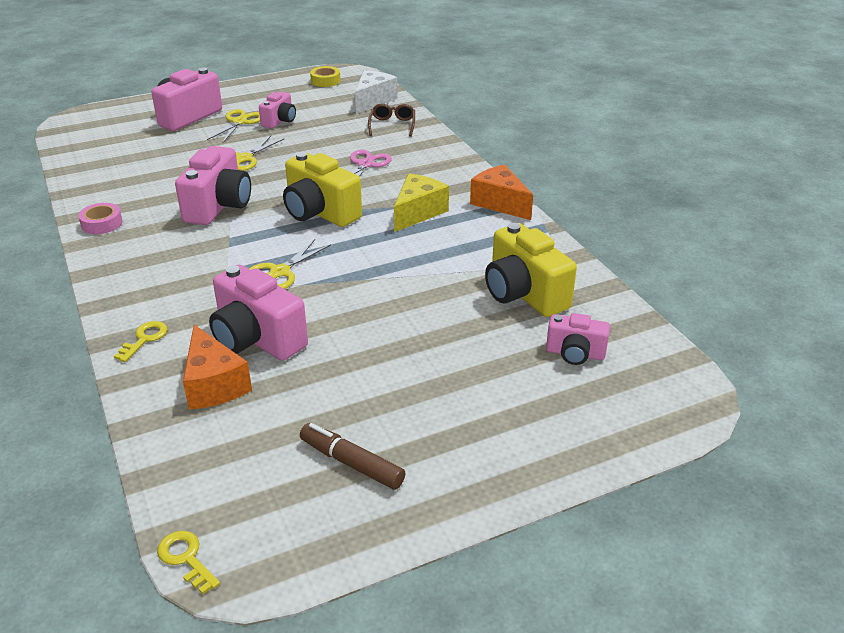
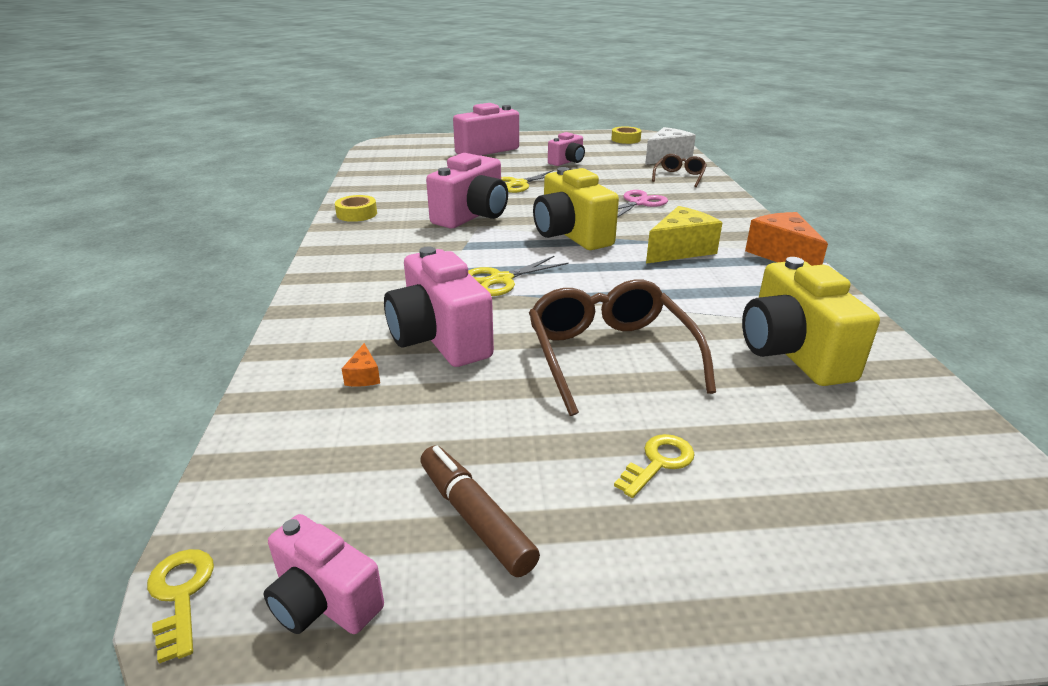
camera: 20 degrees right, 5 degrees down
(102, 223) = (357, 214): pink tape -> yellow tape
(144, 339) = (324, 316): yellow key -> yellow key (658, 462)
(214, 384) = (363, 376): orange cheese -> orange cheese, size x0.44
(239, 122) = (529, 158): yellow scissors -> none
(395, 324) = (609, 354): none -> brown glasses
(575, 353) = (856, 442): pink camera -> pink camera (323, 601)

